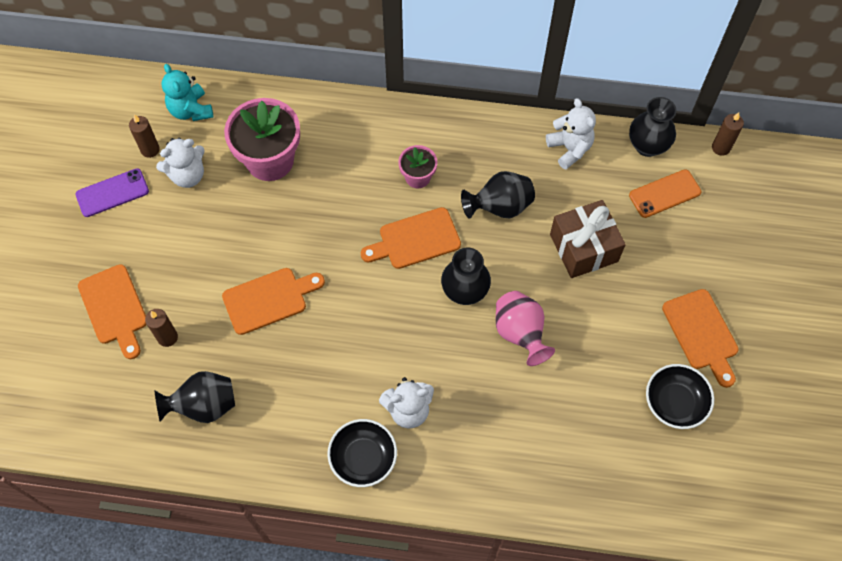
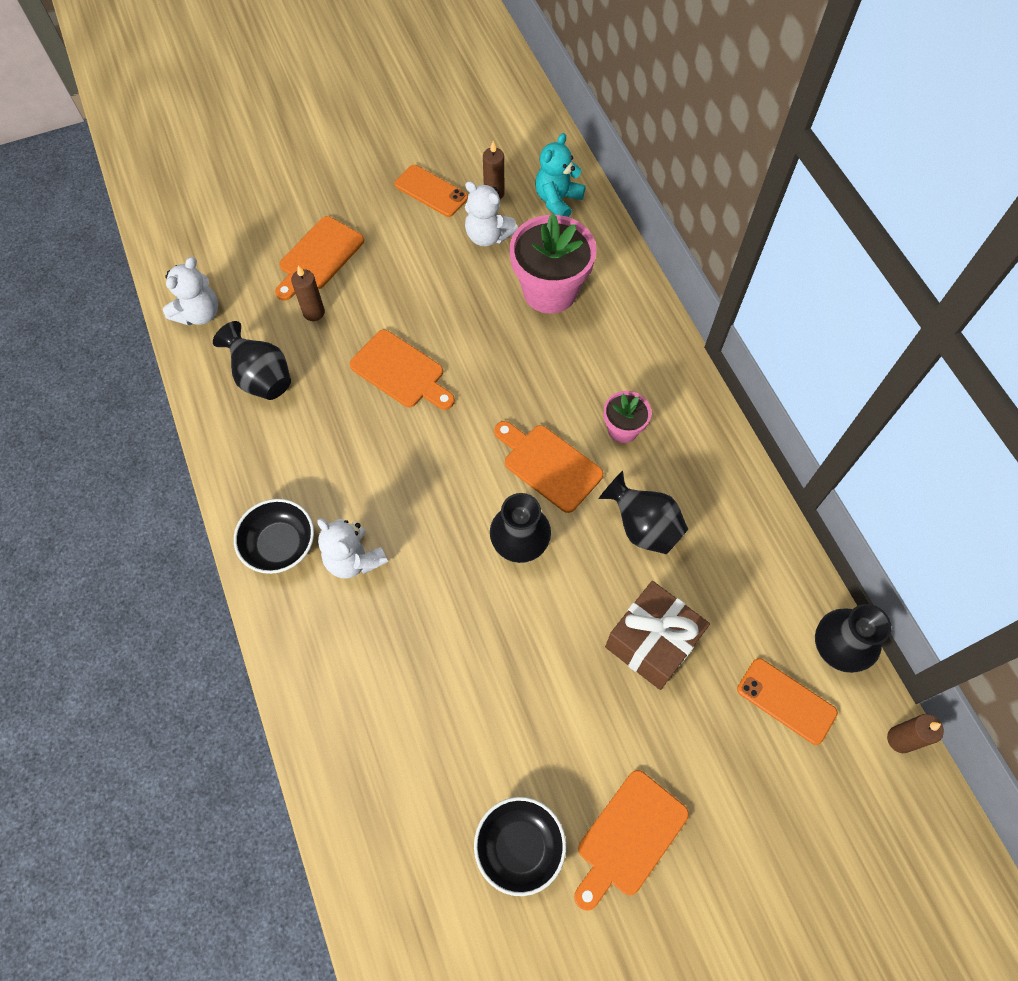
camera: 60 degrees right, 0 degrees up
(112, 193) = (431, 191): purple phone -> orange phone
(520, 333) = (504, 626): pink vase -> none
(569, 149) = (768, 563): white teddy bear -> white teddy bear (199, 314)

